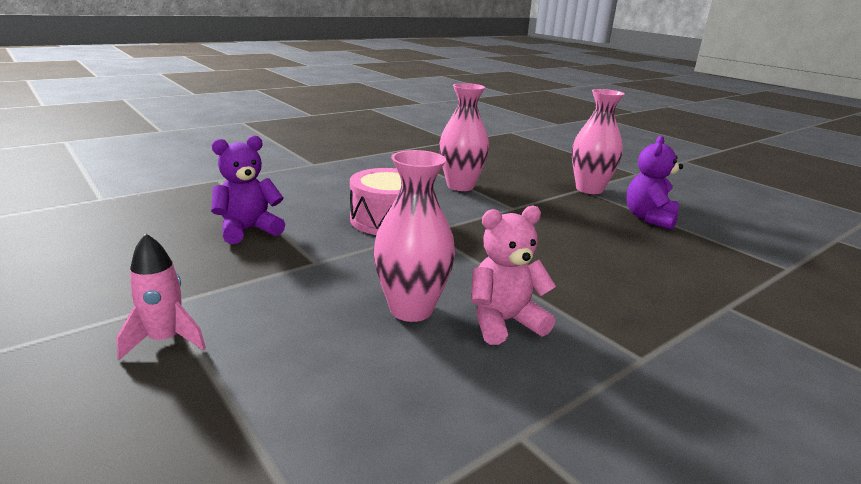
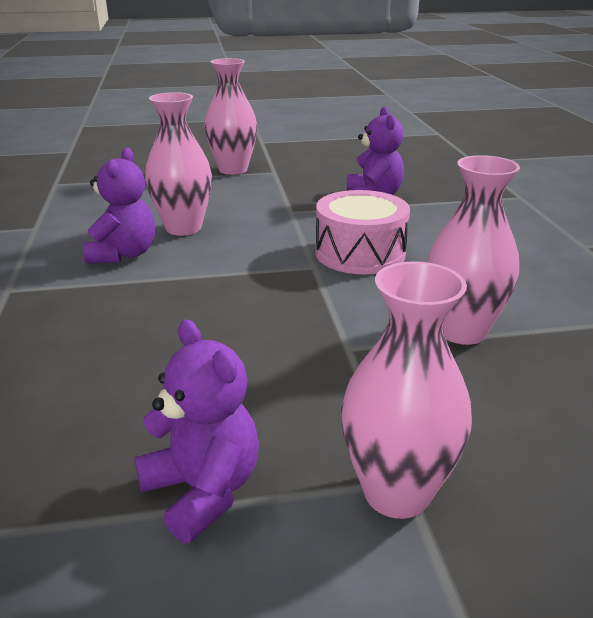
camera: 120 degrees right, 5 degrees up
(165, 340) = (233, 170): pink rocket -> pink vase
(504, 322) = (124, 254): pink teddy bear -> purple teddy bear

